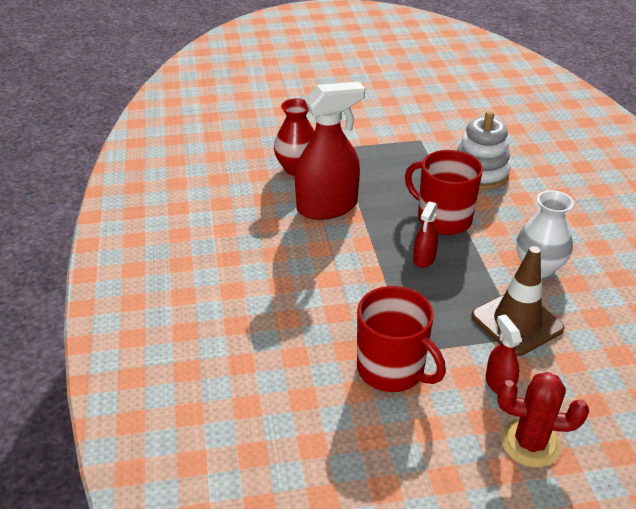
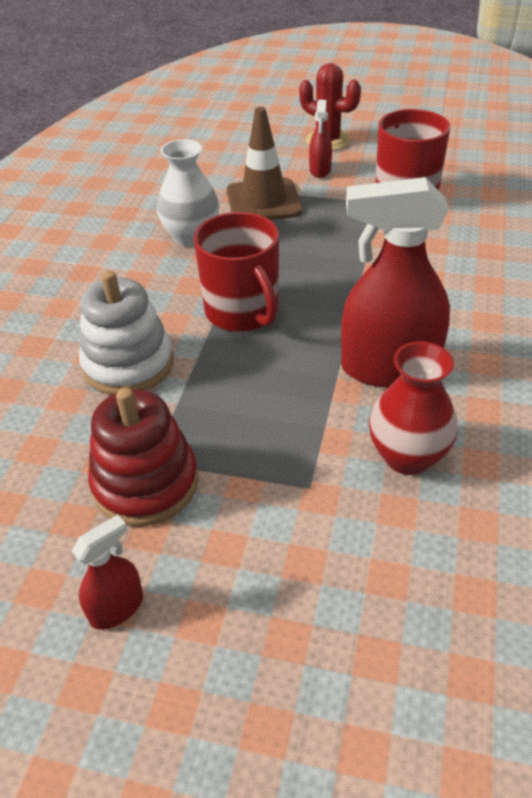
camera: 155 degrees left, 5 degrees up
(415, 132) = (145, 483): none -> red stacking toy
(424, 259) = (305, 272): red spray bottle -> red spray bottle (116, 608)

